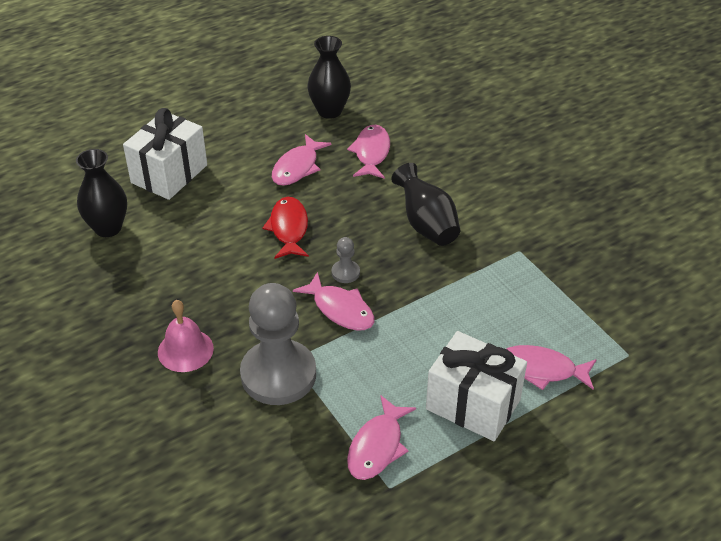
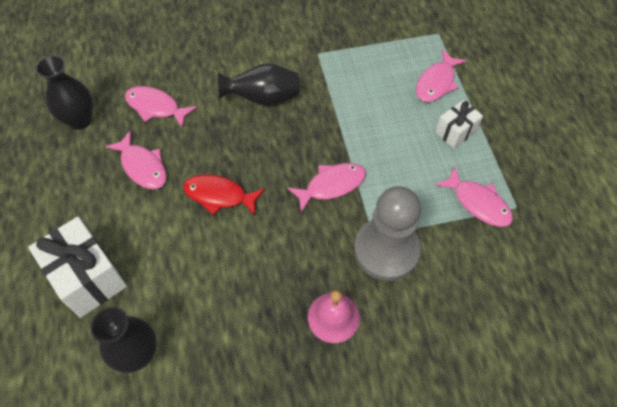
camera: 70 degrees left, 15 degrees up
(345, 272) = (292, 169): grey pawn -> none
(473, 404) = (455, 132): white gift -> white gift, size x0.57

